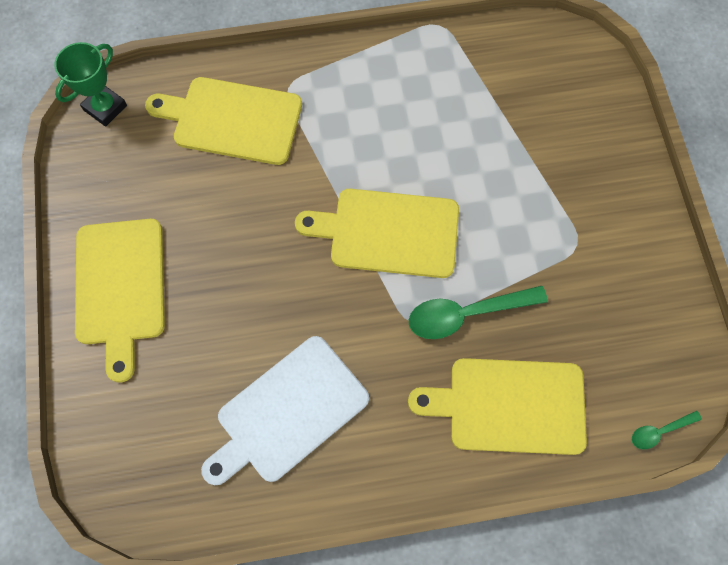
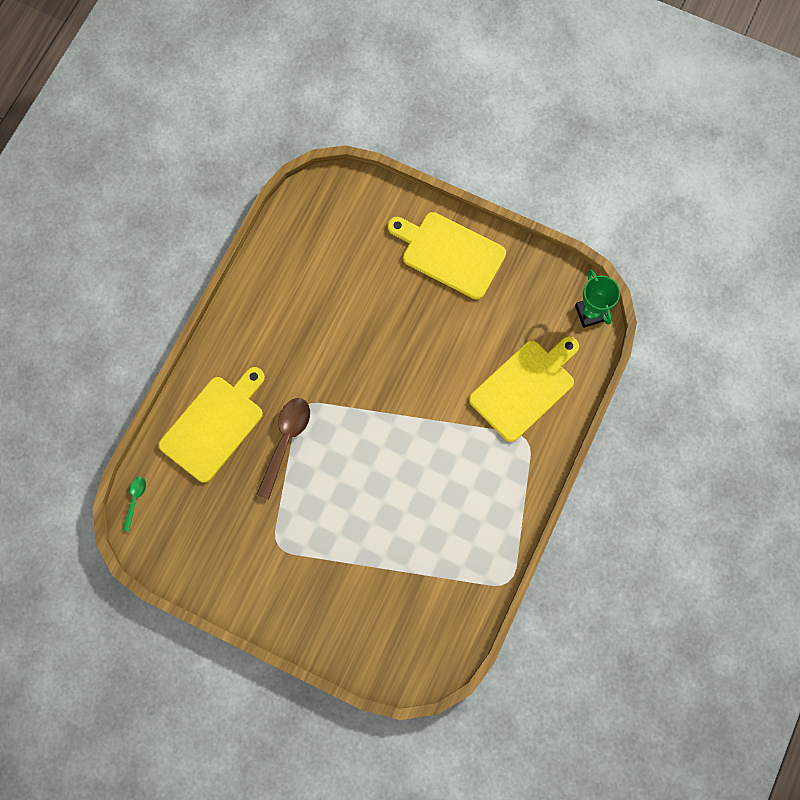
camera: 125 degrees right, 5 degrees up
(288, 412) = (304, 300): white cutting board -> none
(388, 232) = (372, 432): yellow cutting board -> none
(466, 314) = (285, 441): green spoon -> brown spoon

